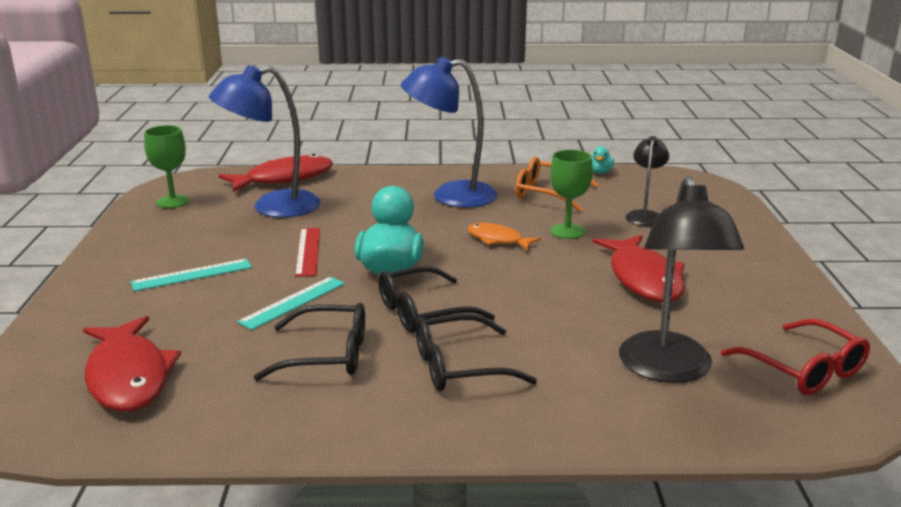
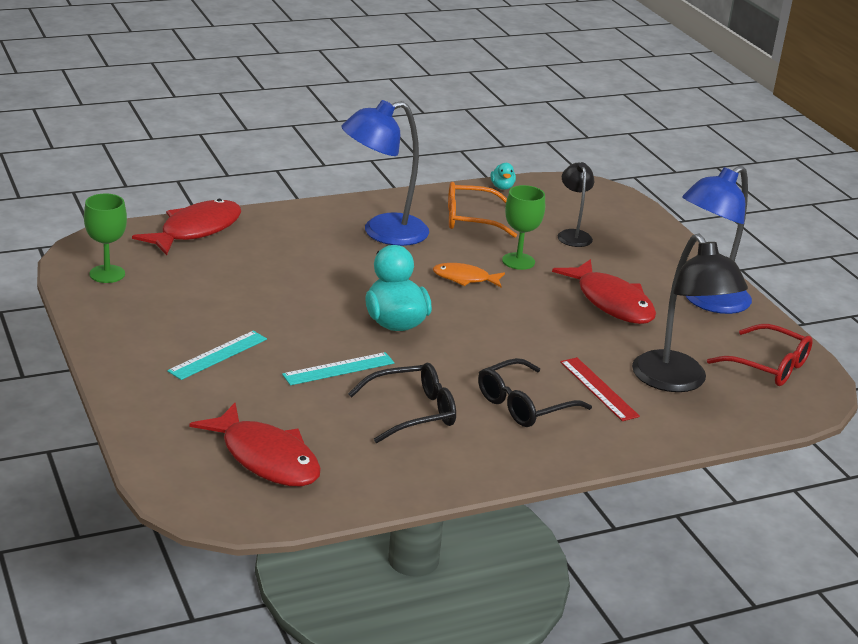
camera: 25 degrees left, 5 degrees up
(272, 207) = (219, 268): blue lamp -> blue lamp (707, 301)
(293, 302) = (338, 369): turquoise ruler -> turquoise ruler turned 45 degrees clockwise
(308, 251) = (302, 314): red ruler -> red ruler (598, 389)
(423, 312) = (458, 361): black glasses -> none

